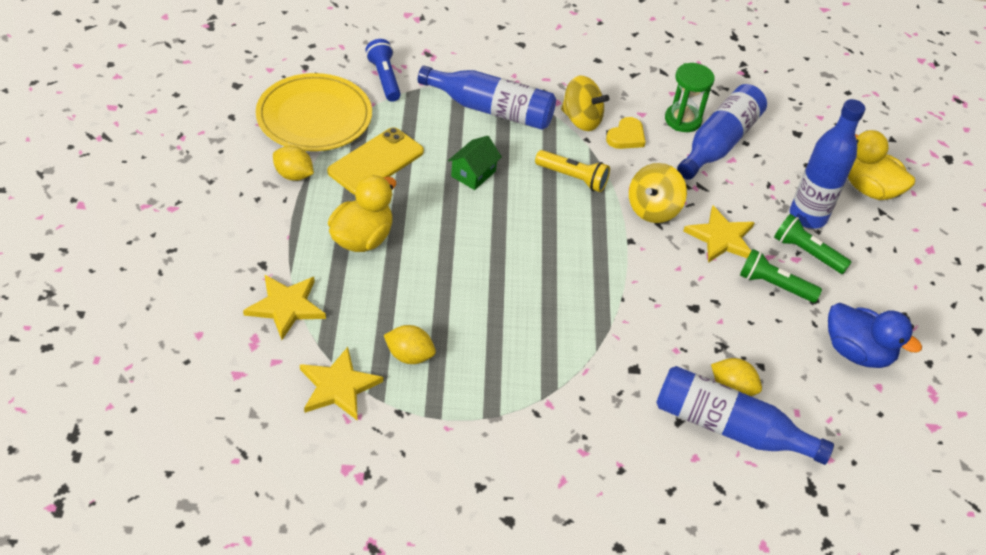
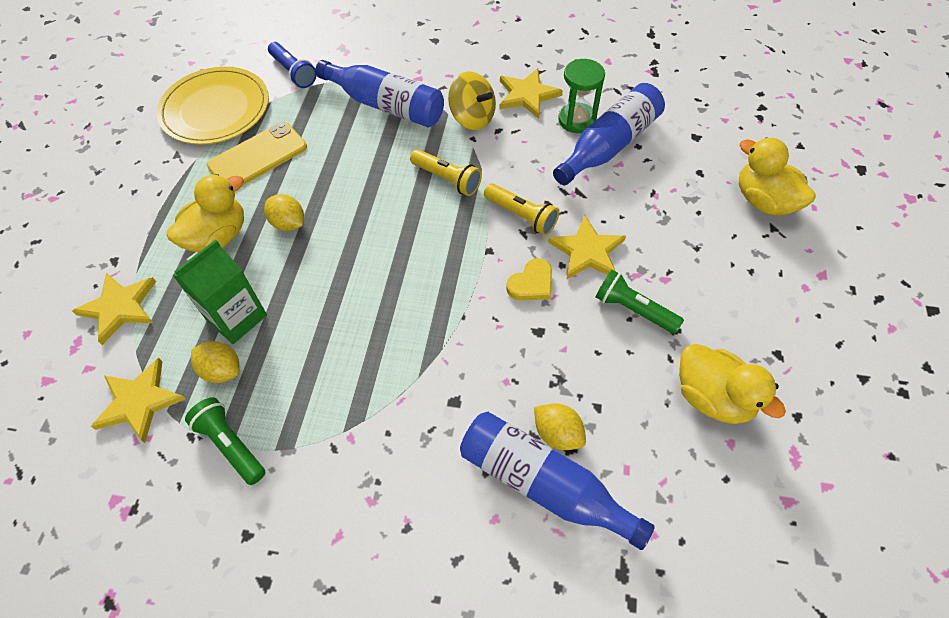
camera: 15 degrees right, 10 degrees up
(293, 175) = (175, 168): yellow lemon -> yellow lemon (288, 223)
(384, 78) = (293, 72): blue flashlight -> blue flashlight turned 150 degrees clockwise
(407, 309) = (236, 317): none -> green carton
(473, 174) = (348, 172): green house -> none
(626, 136) = (514, 136): yellow heart -> yellow heart (531, 283)
(629, 97) = (527, 95): none -> yellow star
(653, 209) = (521, 216): yellow spinning top -> yellow flashlight
(806, 252) = (678, 272): green flashlight -> green flashlight (231, 444)
(807, 216) = (688, 230): blue bottle -> none
(857, 352) = (712, 397): blue duck -> yellow duck

